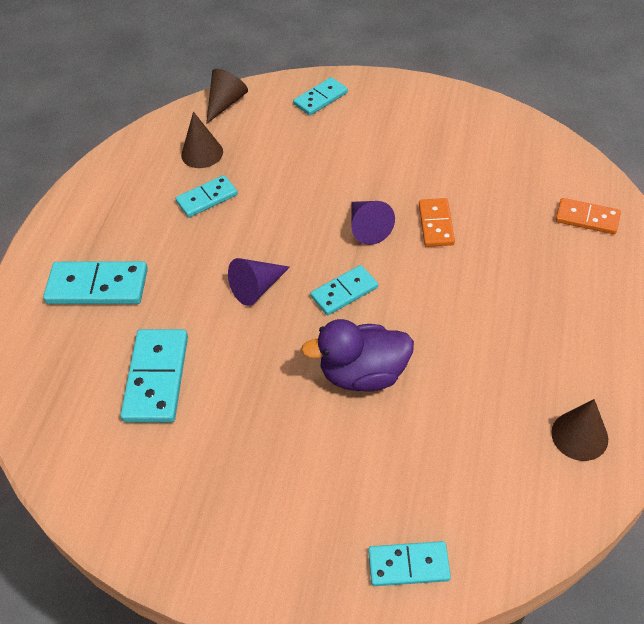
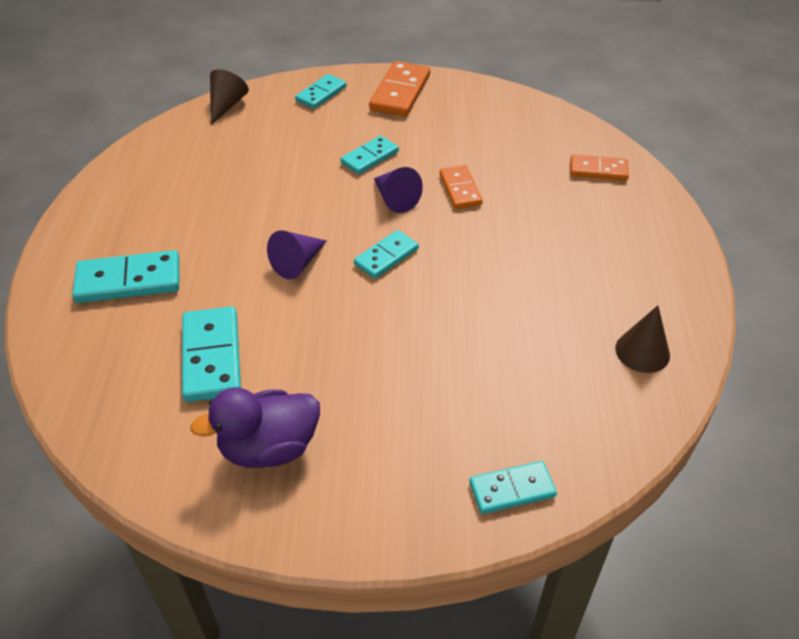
camera: 15 degrees left, 5 degrees down
(202, 153) = (212, 151): brown cone -> none
(207, 198) = (227, 189): turquoise domino -> turquoise domino (369, 157)
(363, 374) = (423, 326): purple duck -> purple duck (269, 448)
(400, 104) = (400, 92): none -> orange domino

